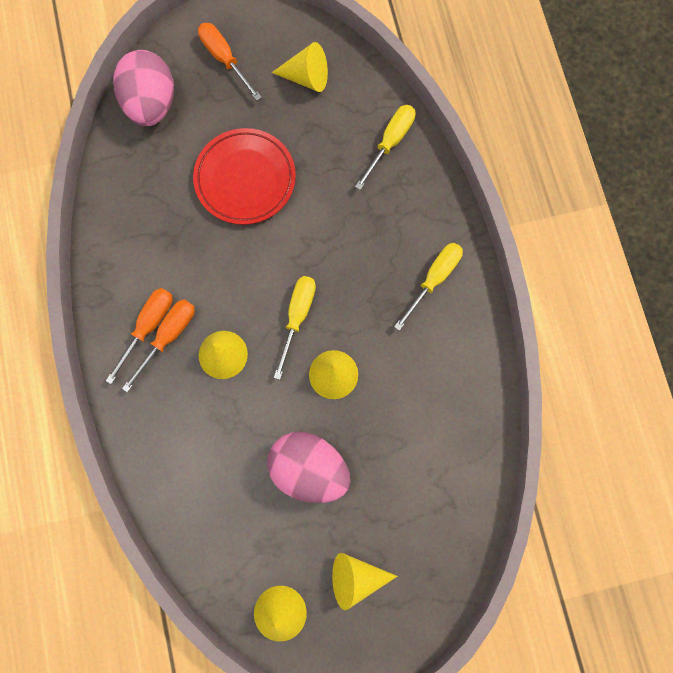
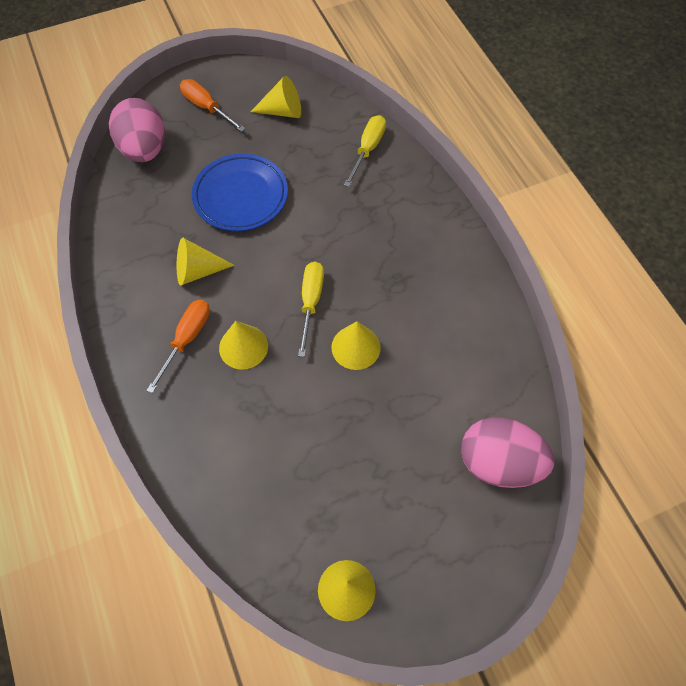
camera: 10 degrees left, 15 degrees down
(148, 326) = (165, 333): orange screwdriver -> none
(245, 179) = (240, 196): red plate -> blue plate
(309, 468) = (349, 437): pink egg -> pink egg (498, 462)
(356, 576) = (419, 536): yellow cone -> yellow cone (198, 271)
(433, 279) = (433, 251): yellow screwdriver -> none

